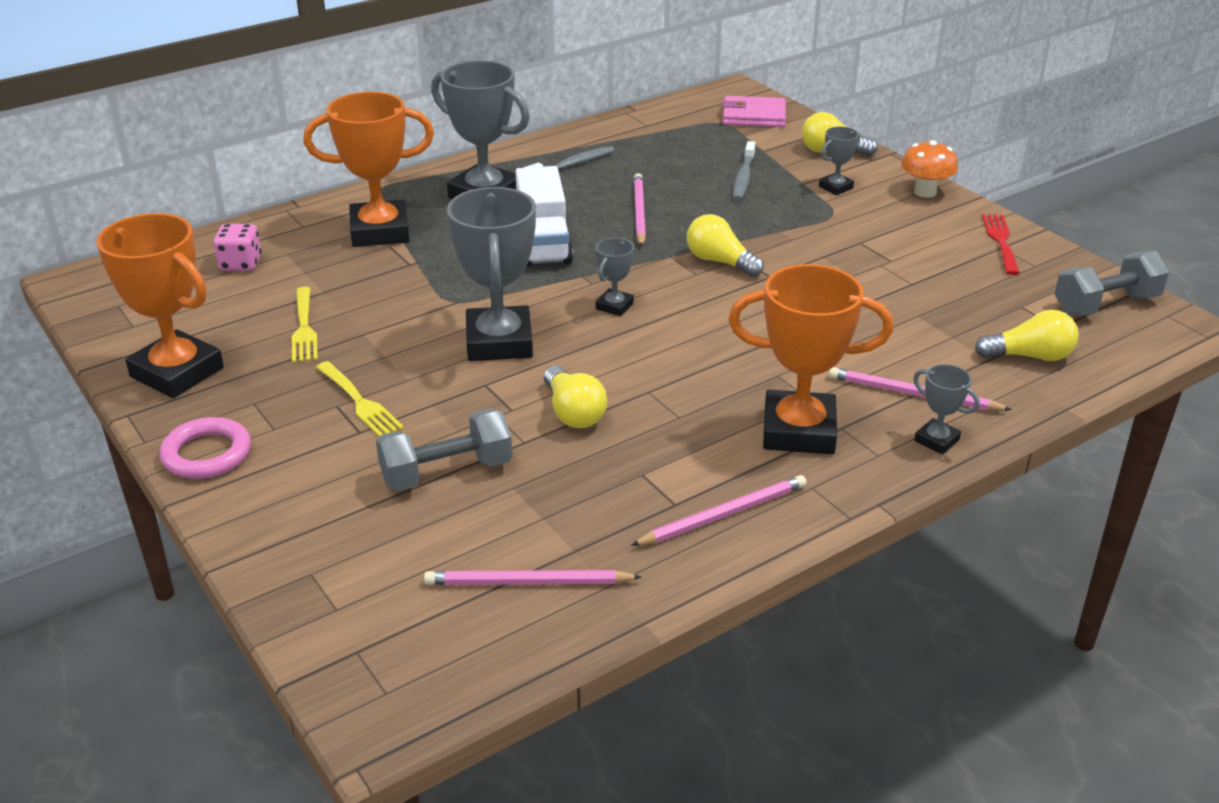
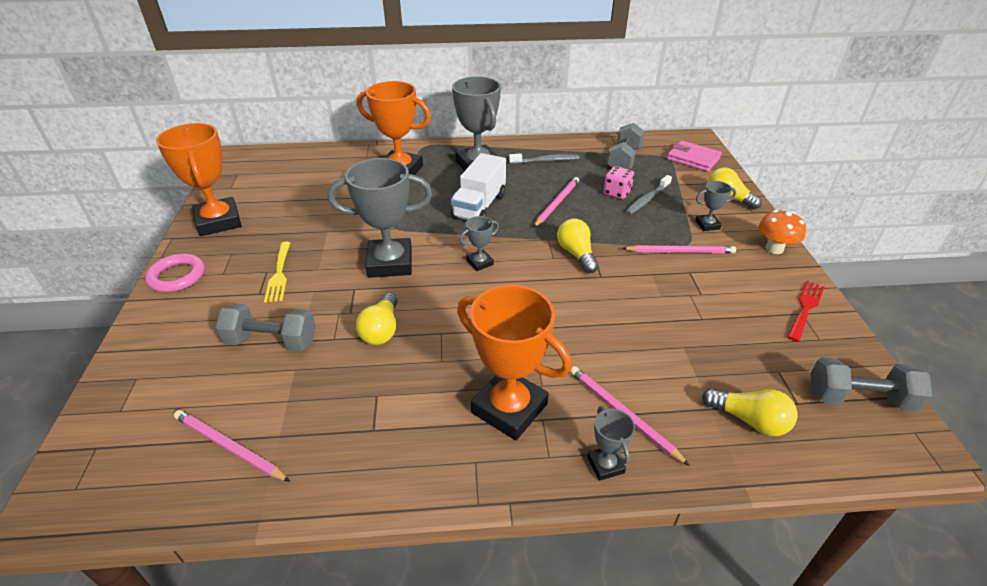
camera: 30 degrees right, 5 degrees up
(241, 264) = (314, 169): pink dice -> pink dice (617, 193)
(304, 328) = (302, 217): yellow fork -> none
(499, 342) = (390, 263): grey trophy -> grey trophy turned 60 degrees clockwise
(671, 138) = (623, 160): none -> grey dumbbell
(724, 515) = (394, 455): pink pencil -> pink pencil (680, 252)

